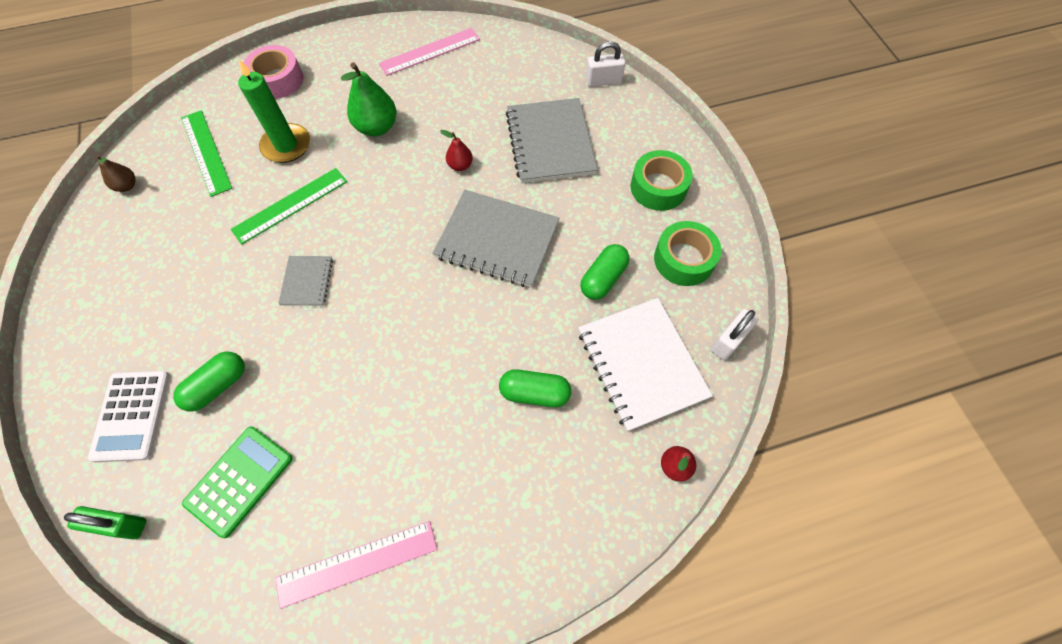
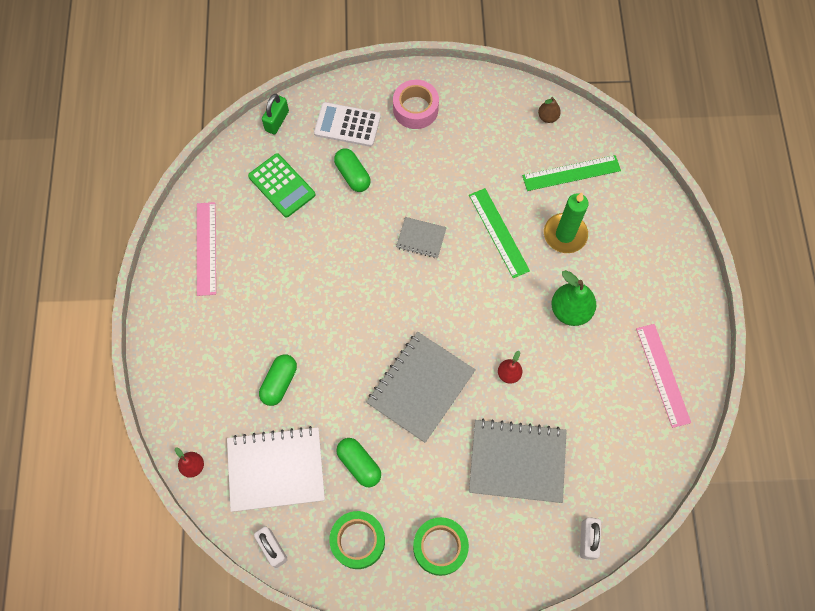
camera: 105 degrees right, 5 degrees up
(277, 80) = (648, 233): pink tape -> pink tape (415, 109)

